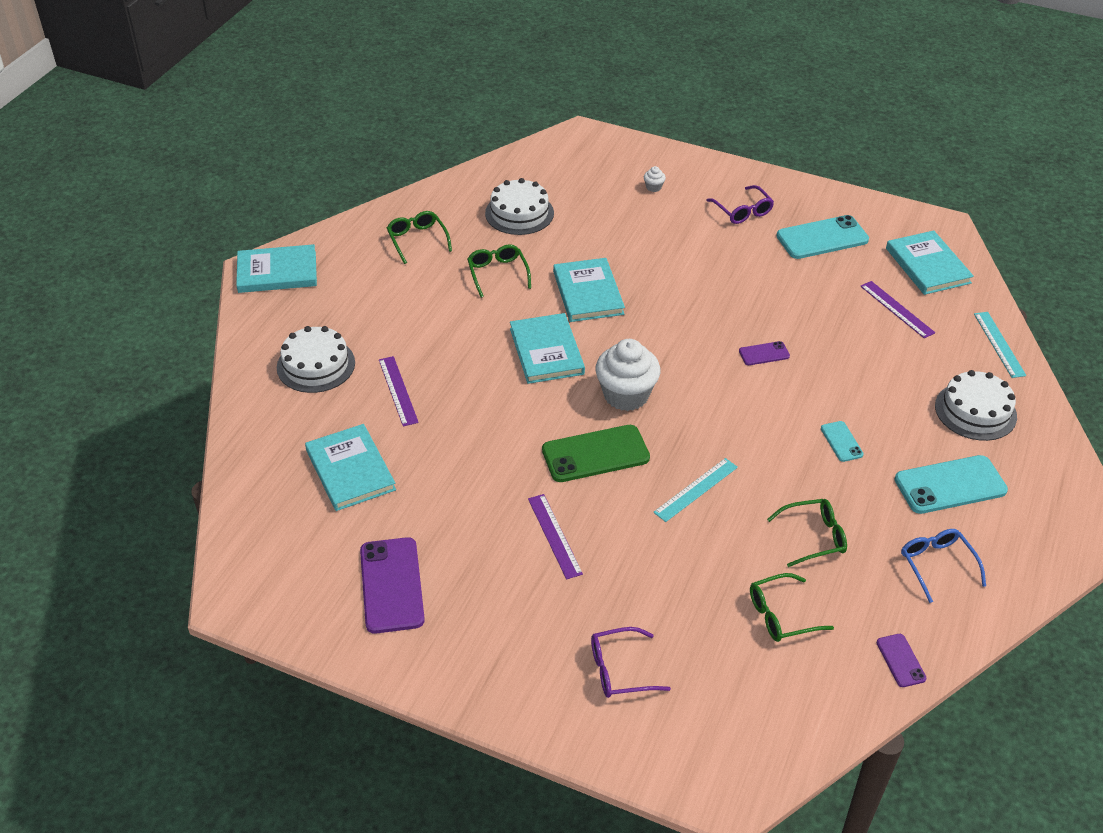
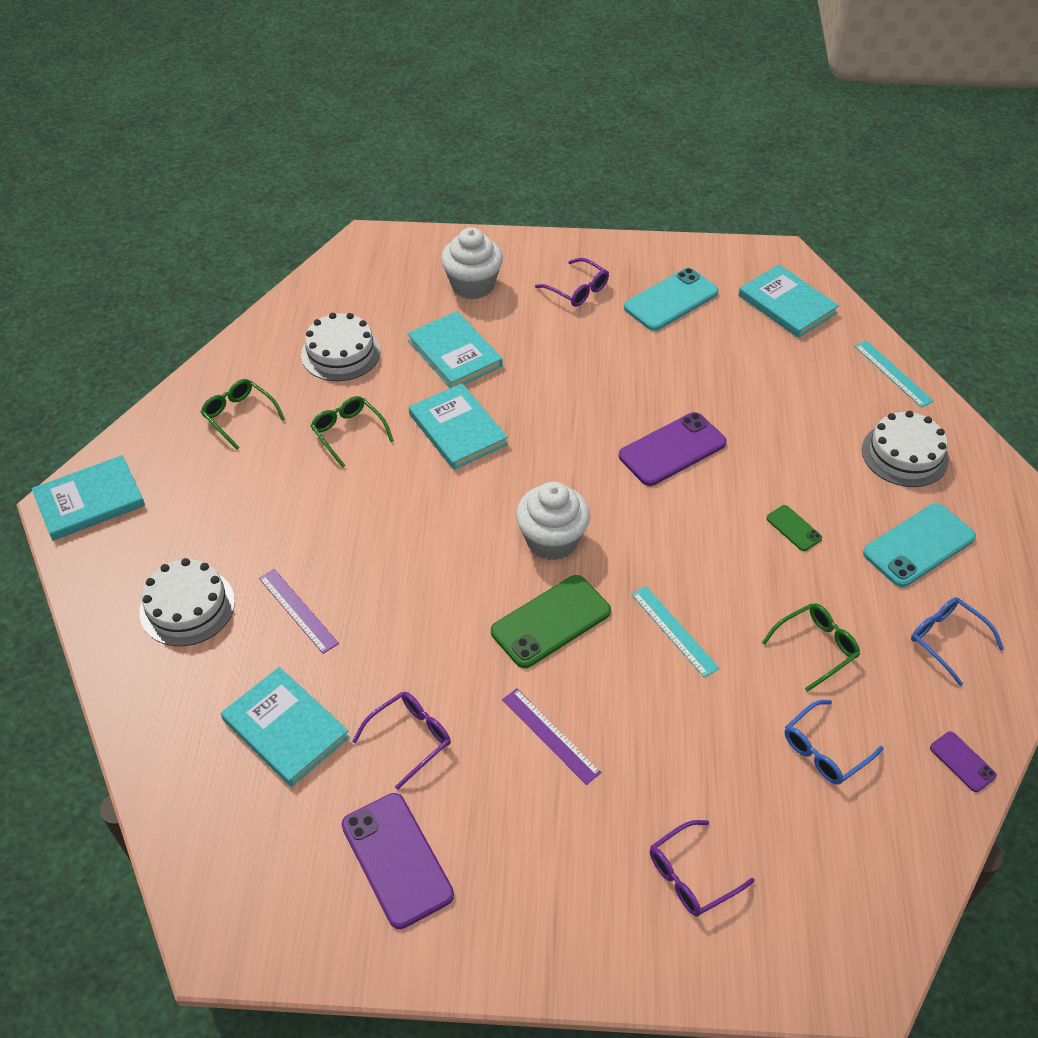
camera: 20 degrees left, 5 degrees up
(442, 505) = (410, 738): none -> purple glasses
(546, 351) = (444, 512): turquoise book -> turquoise book (455, 353)
(653, 187) = (473, 285): white cupcake -> white cupcake, size x2.47
(696, 489) = (674, 630): turquoise ruler -> turquoise ruler turned 60 degrees counterclockwise
(764, 354) = (672, 449): purple phone -> purple phone, size x1.98
(781, 615) = (825, 750): green glasses -> blue glasses
(841, 441) = (793, 528): turquoise phone -> green phone
(897, 309) = (779, 361): purple ruler -> none

